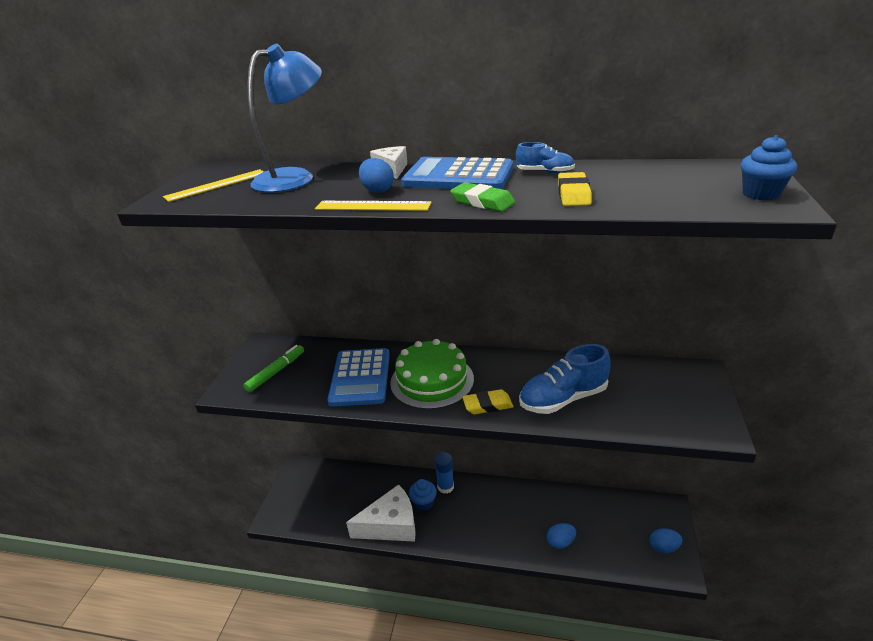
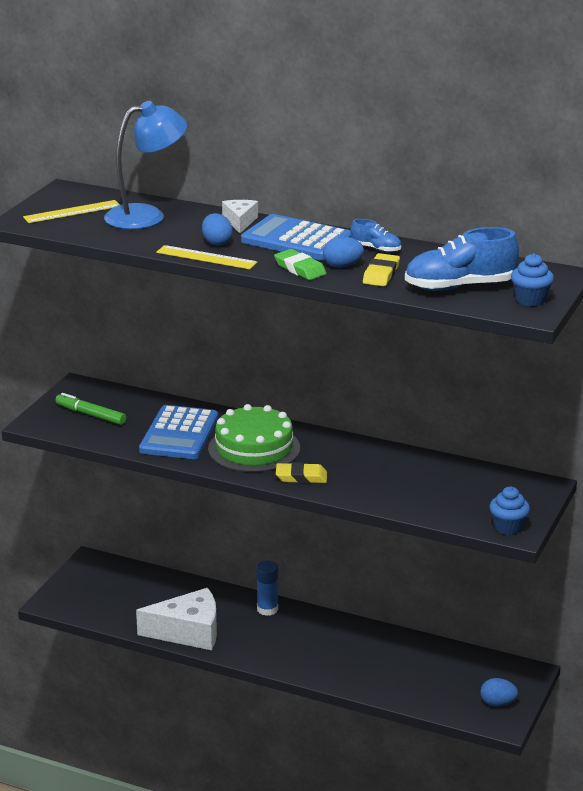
camera: 10 degrees right, 5 degrees down
(276, 372) = (90, 415): green marker -> green marker turned 105 degrees counterclockwise
(424, 503) = (235, 619): blue cupcake -> blue cupcake (508, 527)
(560, 542) = (380, 679): blue egg -> blue egg (342, 266)
(563, 399) = (381, 484): blue shoe -> blue shoe (459, 287)

